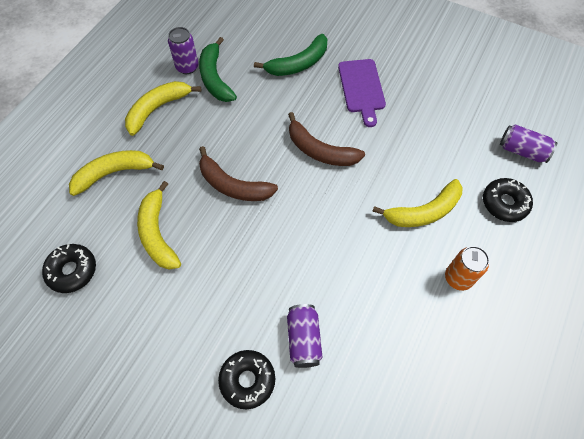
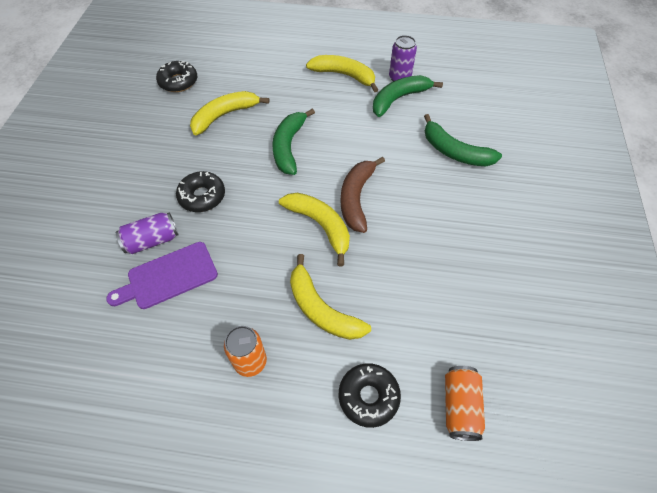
camera: 70 degrees right, 5 degrees down
(114, 173) = (270, 73): yellow banana -> yellow banana (320, 225)
(233, 185) = (289, 147): brown banana -> green banana
(247, 380) = (109, 212): black donut -> black donut (202, 196)
(362, 88) = (455, 212): purple cutting board -> purple cutting board (168, 277)
(522, 151) = (459, 406): purple can -> orange can

